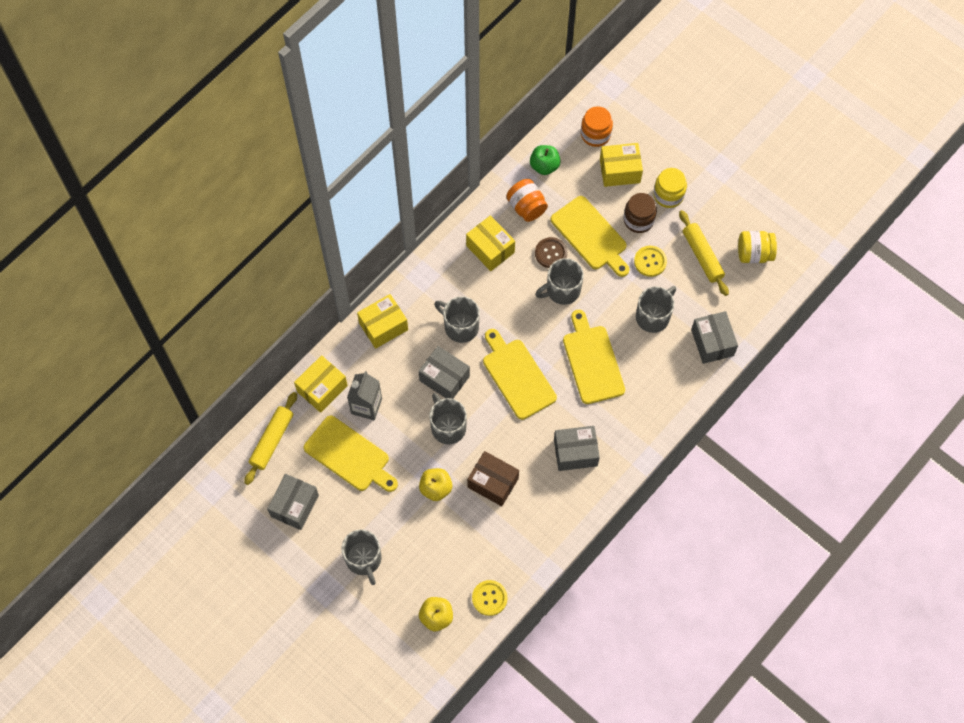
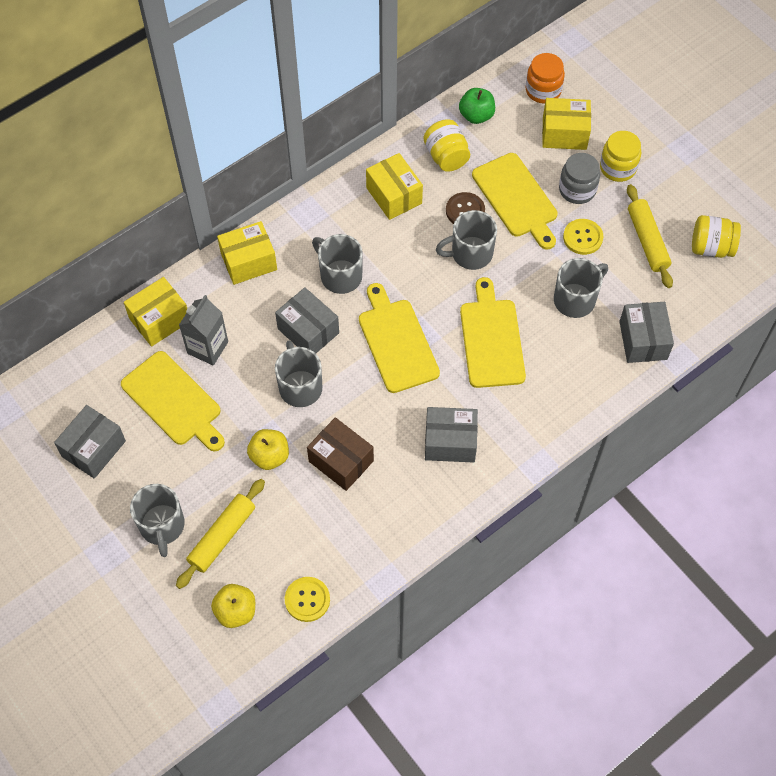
camera: 10 degrees right, 5 degrees down
(272, 440) = (86, 369): yellow rolling pin -> yellow rolling pin (222, 536)
(526, 207) = (446, 156): orange jar -> yellow jar
(638, 220) = (577, 190): brown jar -> grey jar

